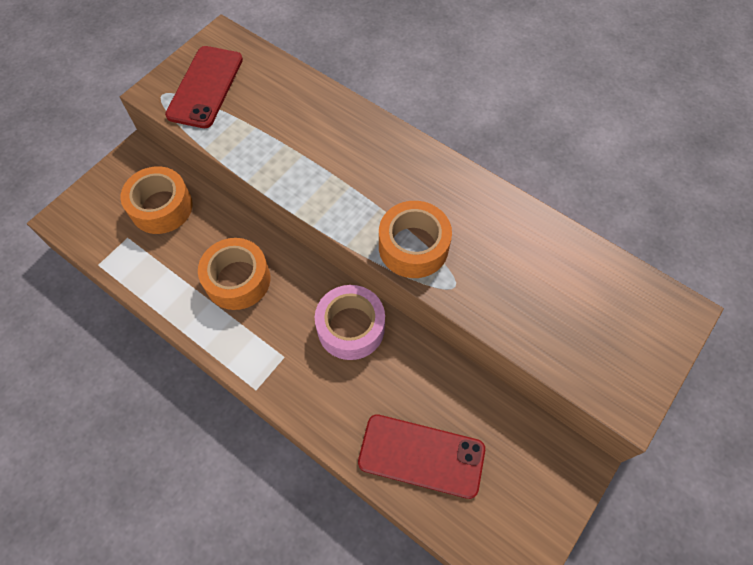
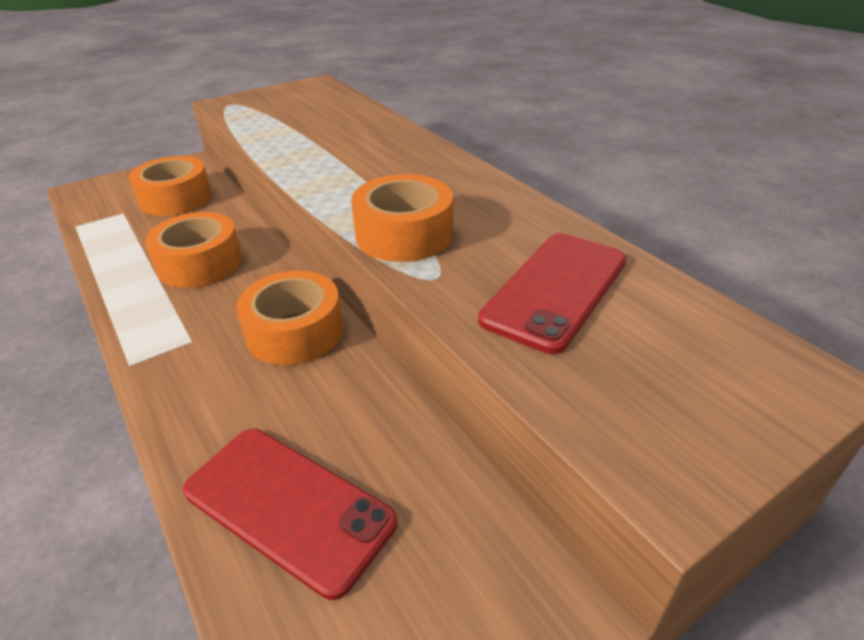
camera: 20 degrees right, 25 degrees down
(205, 87) = (273, 105): red phone -> red phone (556, 290)
(351, 327) = (295, 332): pink tape -> orange tape

